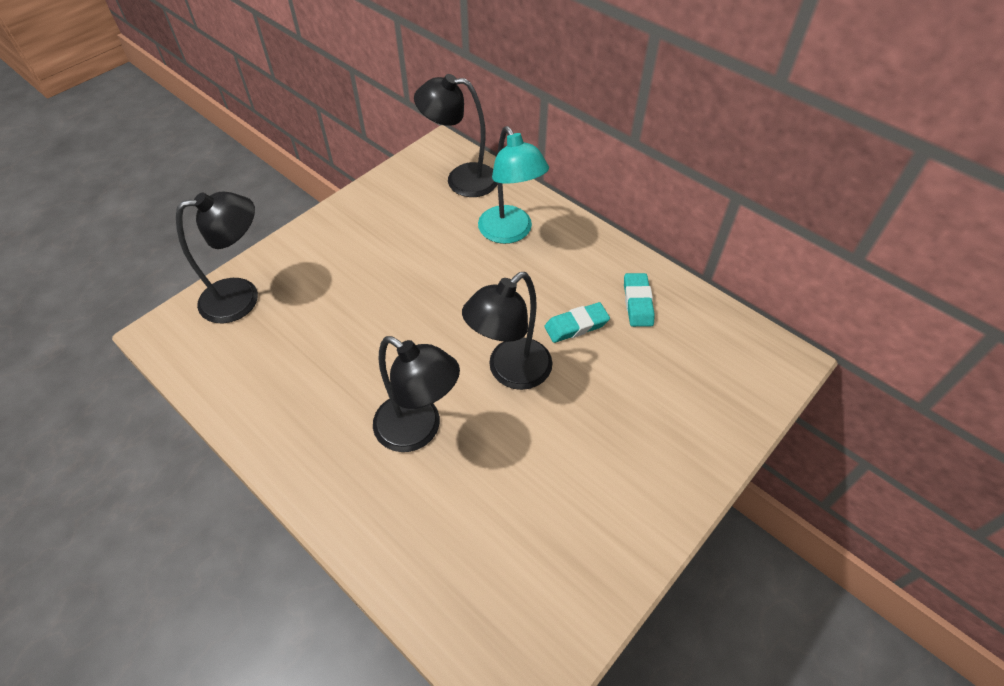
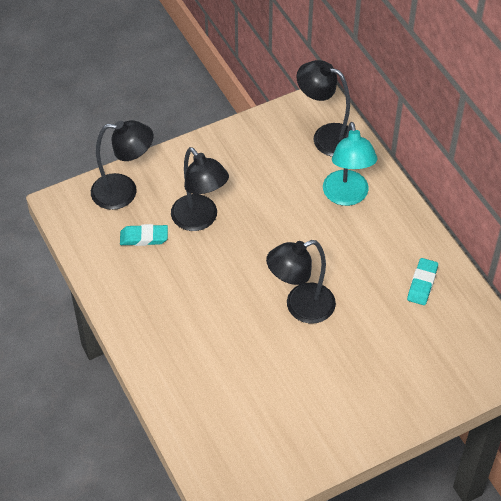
camera: 20 degrees right, 0 degrees up
(418, 430) = (220, 328): black lamp -> black lamp (200, 220)
(576, 325) = (365, 287): turquoise eraser -> turquoise eraser (144, 237)

